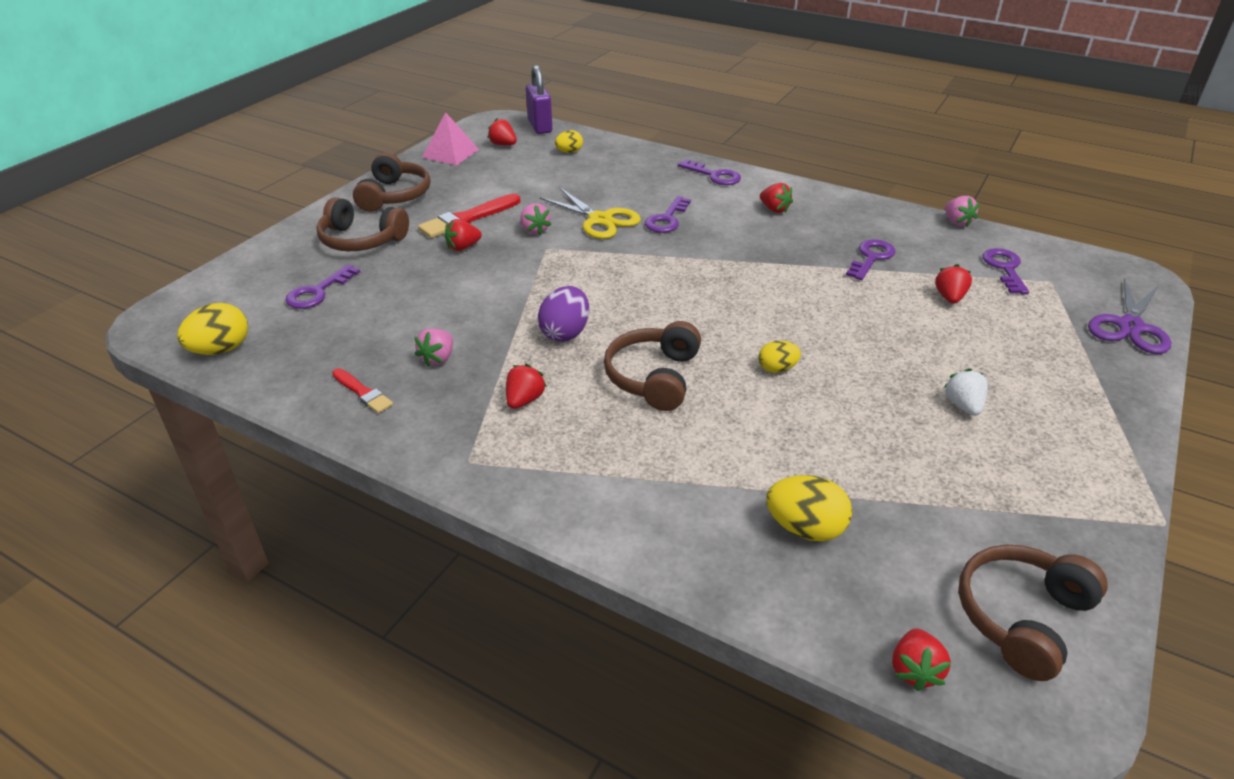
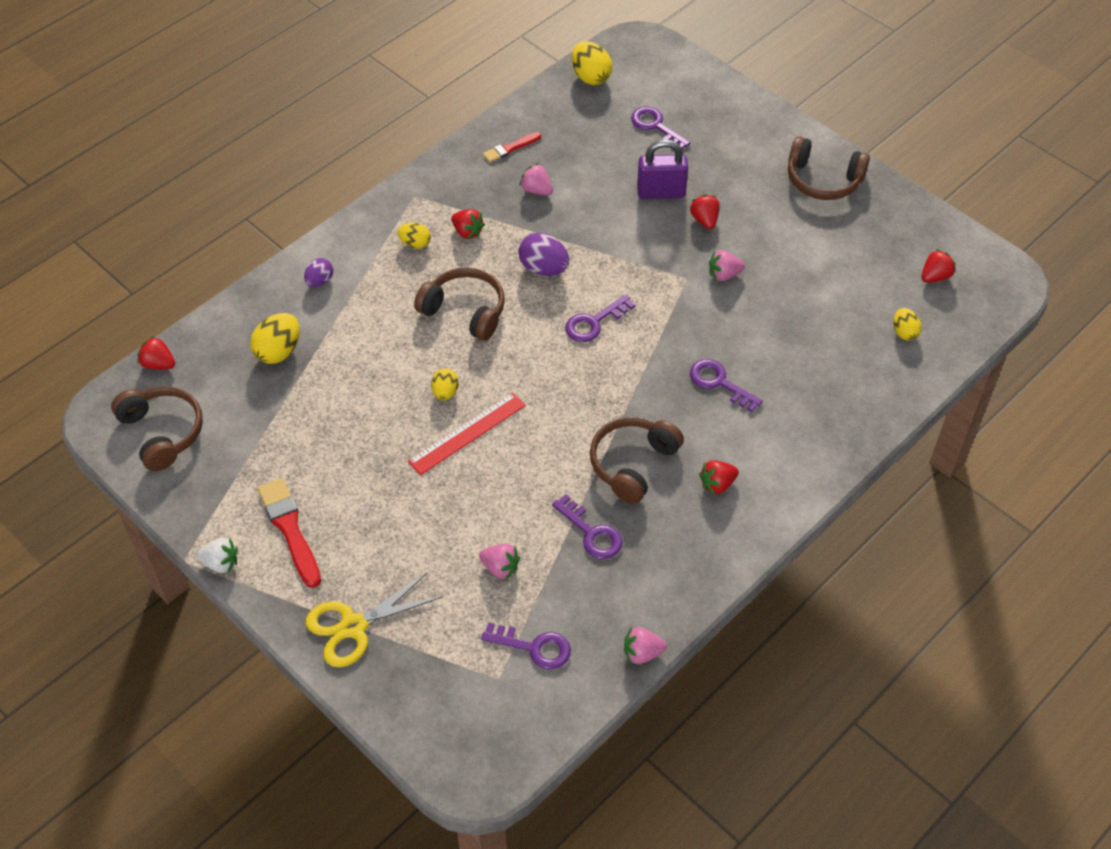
camera: 105 degrees right, 15 degrees up
(361, 240) = (737, 154): brown headphones -> brown headphones (633, 464)
(450, 153) = (918, 230): pink pyramid -> none
(468, 218) = (760, 229): red brush -> red brush (290, 529)
(540, 126) = (984, 317): purple padlock -> purple padlock (661, 192)
(558, 441) = (415, 243): none -> yellow egg
(600, 220) = (732, 328): yellow scissors -> yellow scissors (353, 626)
(661, 520) = (320, 281): none -> purple egg
(714, 175) = (814, 453): purple key -> purple key (594, 322)
(819, 344) = (467, 433): none -> red ruler
(949, 297) = (500, 568): red strawberry -> pink strawberry
(963, 406) = (351, 499): white strawberry -> white strawberry (220, 563)
(1130, 326) = (400, 700): purple scissors -> none

